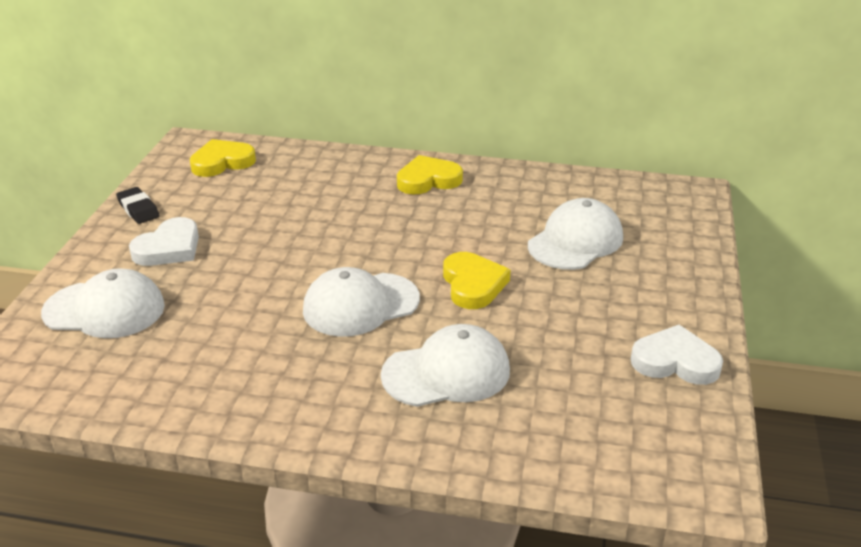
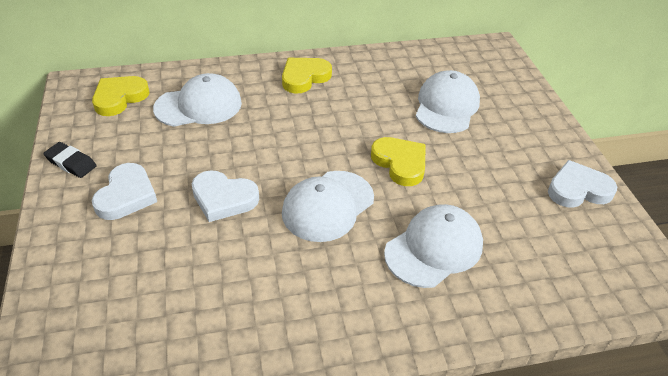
camera: 25 degrees left, 10 degrees up
(104, 309) = (106, 276): white cap -> white cap (198, 106)
(259, 273) = (223, 198): none -> white heart

